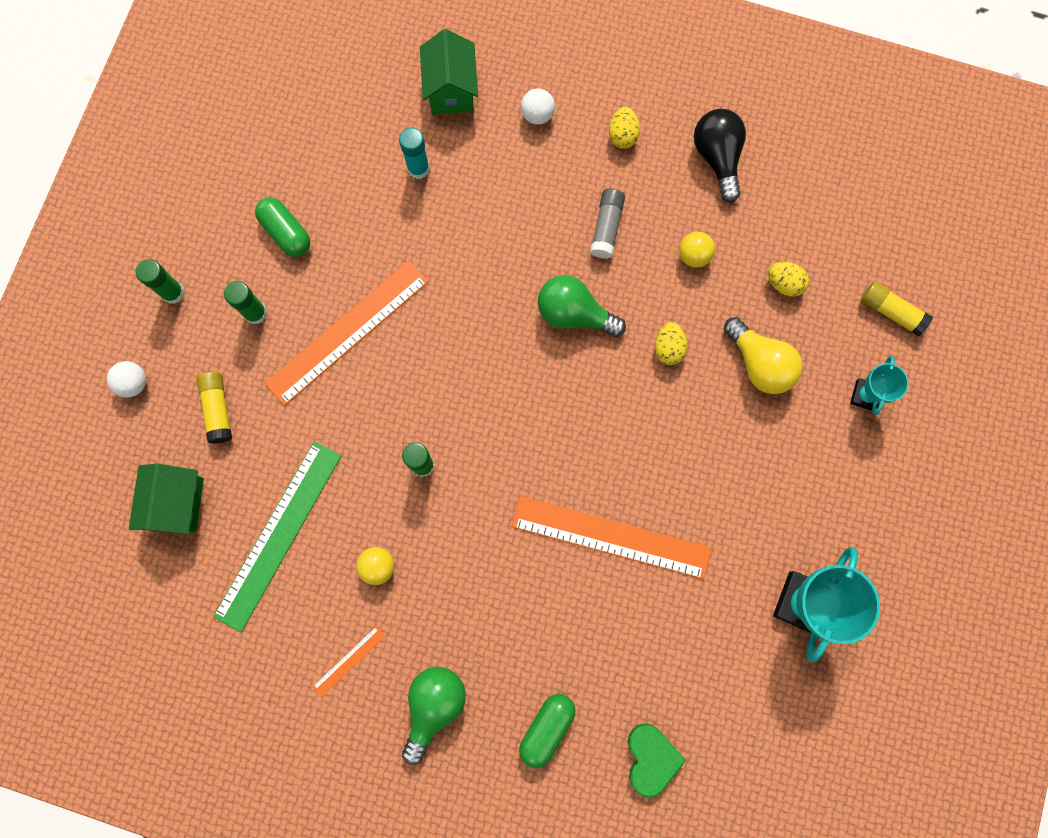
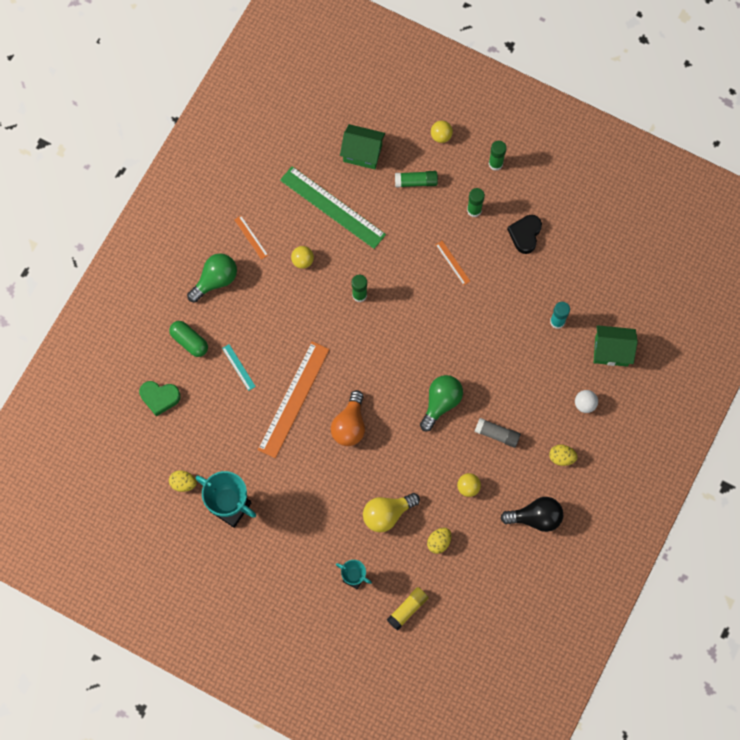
camera: 100 degrees right, 5 degrees down
(134, 383) = (441, 136): white ball -> yellow ball
(218, 409) = (416, 182): yellow glue stick -> green glue stick
(286, 232) = (525, 234): green capsule -> black heart
(347, 331) = (452, 262): orange ruler -> orange ruler, size x0.42
(434, 706) = (215, 280): green light bulb -> green light bulb turned 75 degrees counterclockwise
(575, 636) = (238, 367): none -> turquoise ruler
(635, 442) = (349, 425): none -> orange light bulb
(668, 348) = (407, 458): yellow egg -> yellow egg (183, 483)

